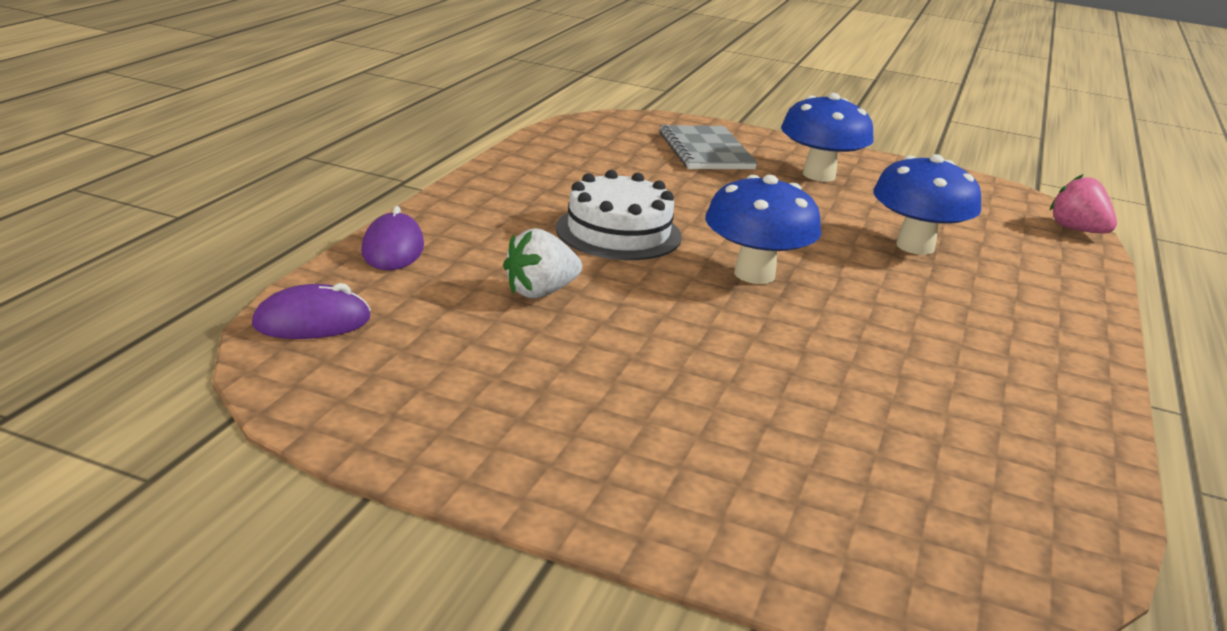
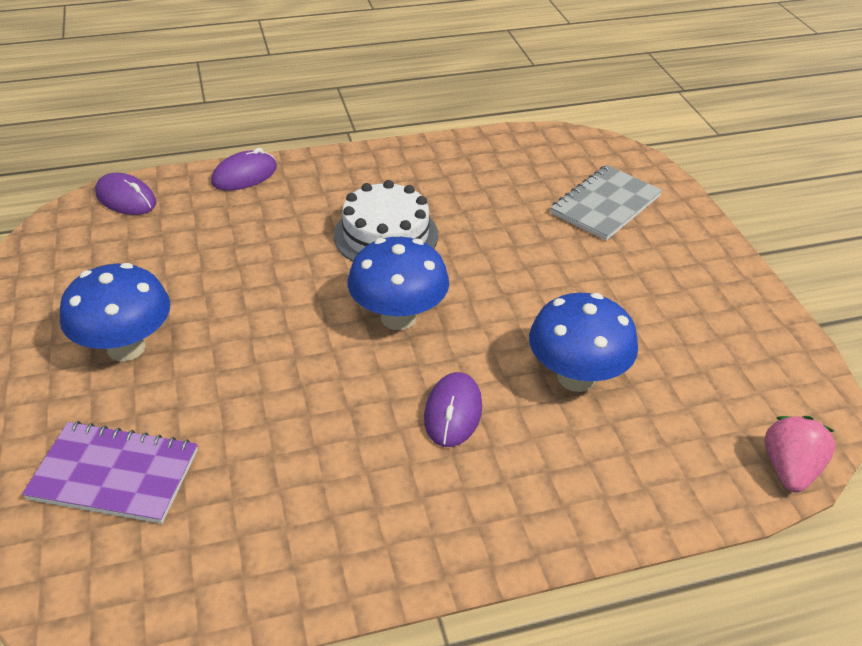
camera: 55 degrees right, 15 degrees up
(540, 292) = (253, 248): white strawberry -> none
(819, 175) = (653, 274): blue mushroom -> blue mushroom (126, 347)
(845, 495) = (114, 475): none -> purple notebook
(912, 303) = (453, 412): none -> purple mouse

